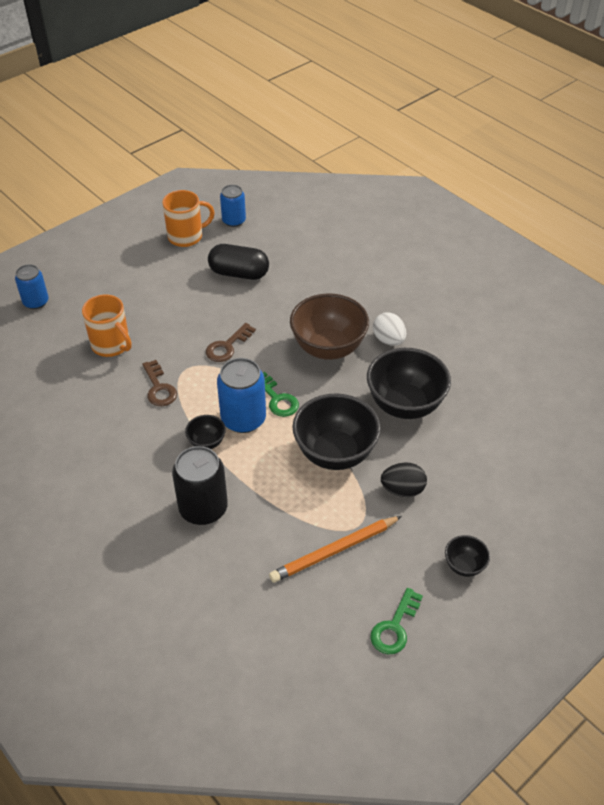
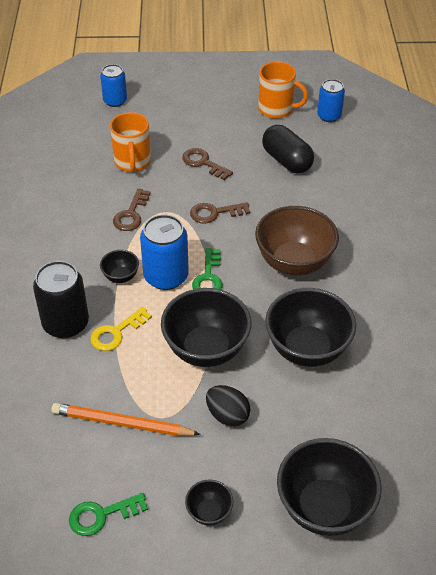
camera: 40 degrees right, 0 degrees up
(174, 312) = (203, 163): none -> brown key
(253, 487) = (117, 332): none -> yellow key
(388, 340) = (353, 287): white egg -> none
(531, 505) = (324, 507): none -> black bowl

